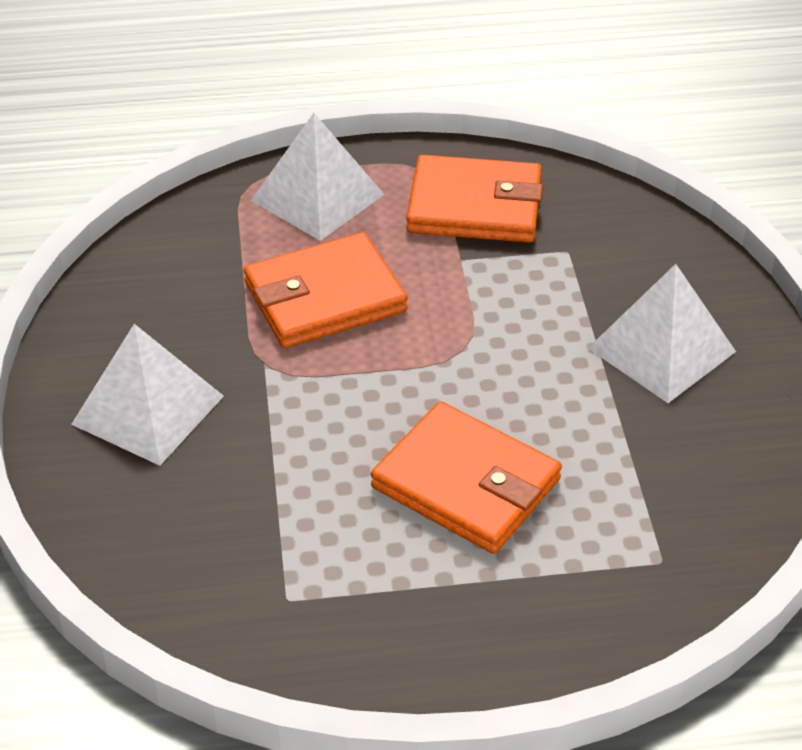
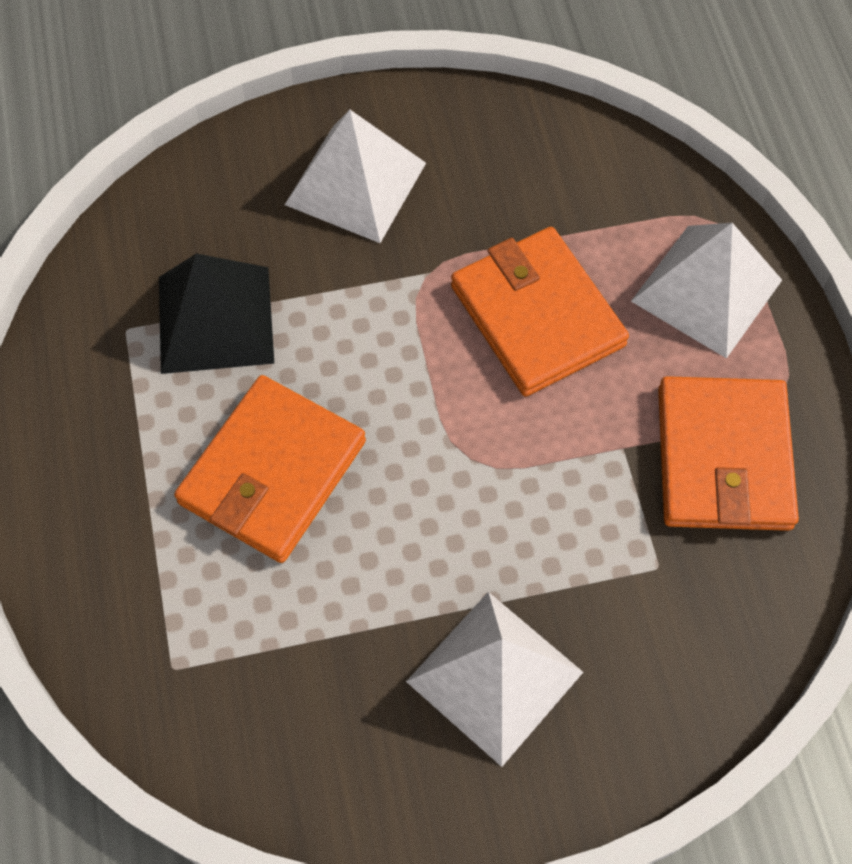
camera: 85 degrees right, 20 degrees up
(289, 524) = (215, 319): none -> black pyramid

